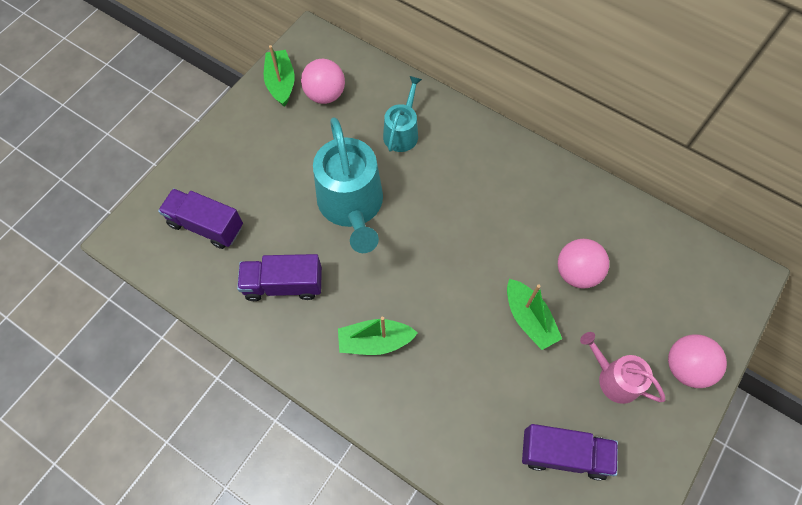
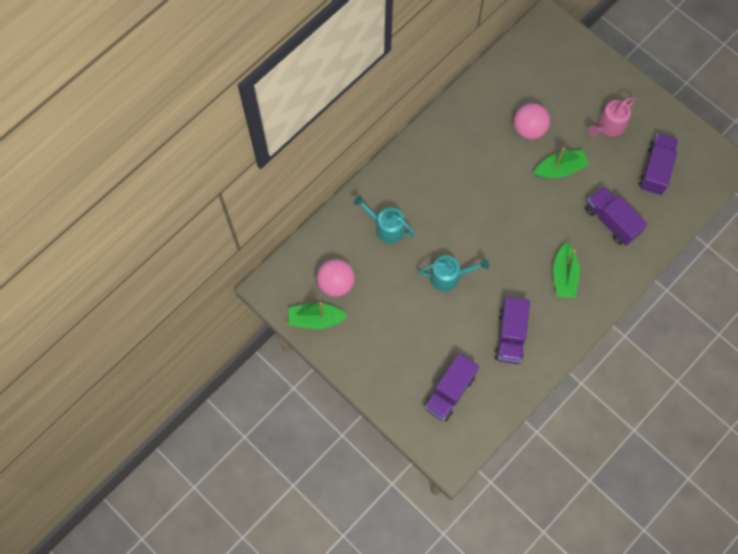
camera: 80 degrees left, 5 degrees up
(352, 205) = (449, 276): turquoise watering can -> turquoise watering can, size x0.55
(467, 397) = (611, 221): none -> purple truck
(685, 367) = (606, 81): pink ball -> none

